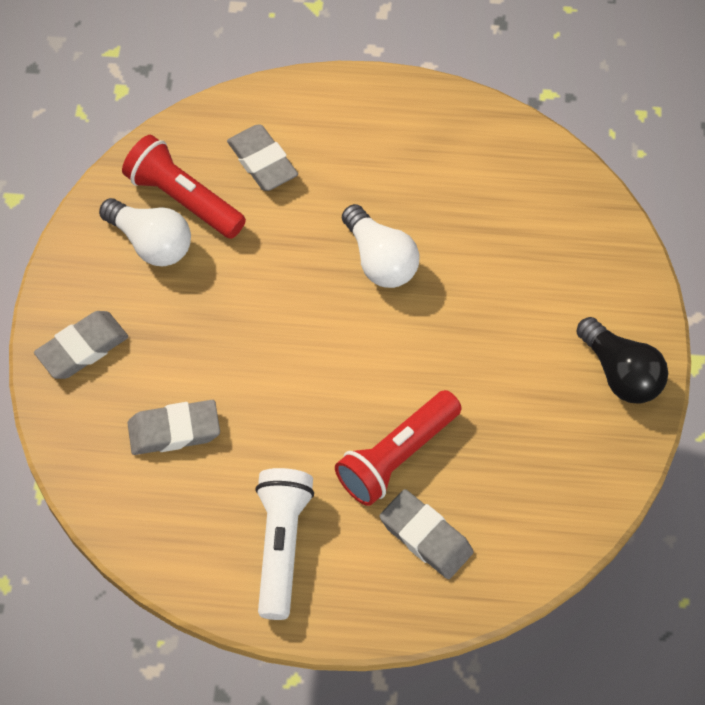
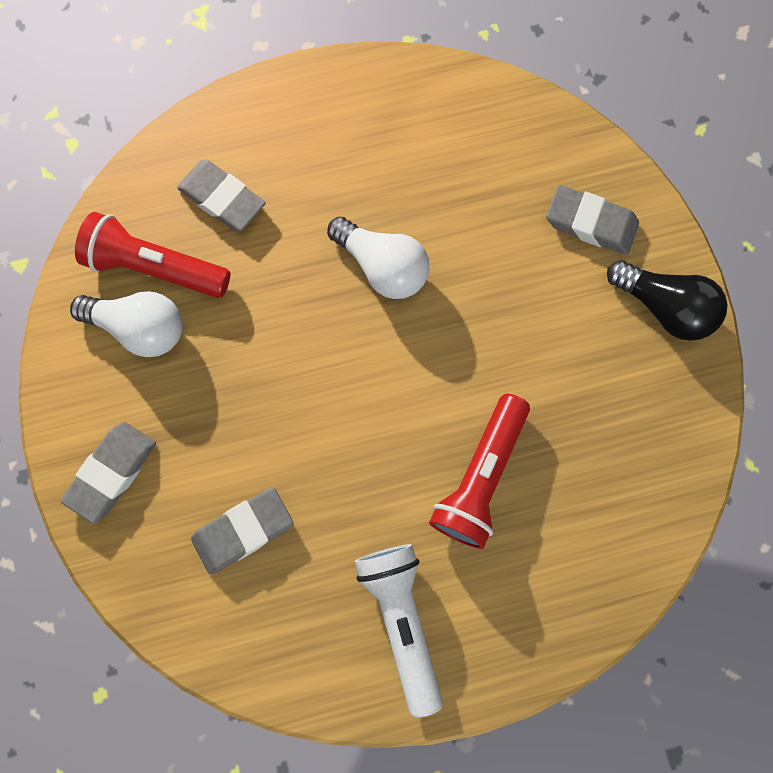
camera: 20 degrees left, 15 degrees up
(426, 537) = (542, 554): grey eraser -> grey eraser (590, 223)

